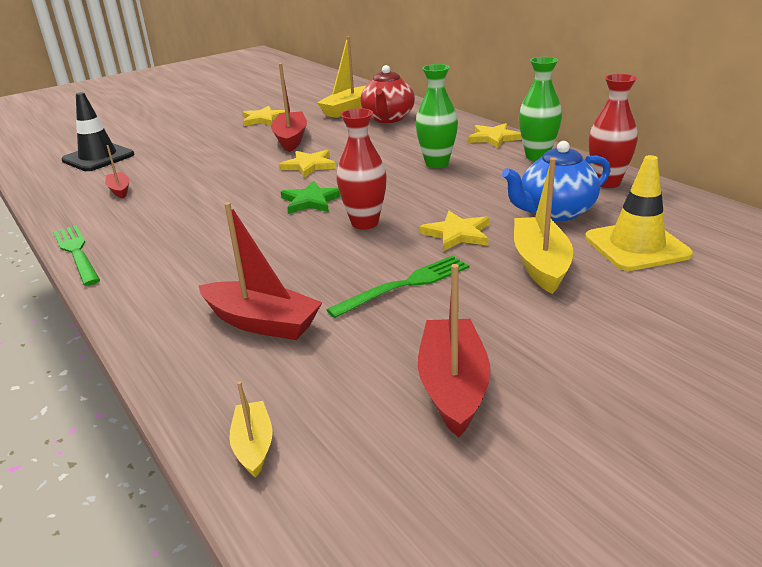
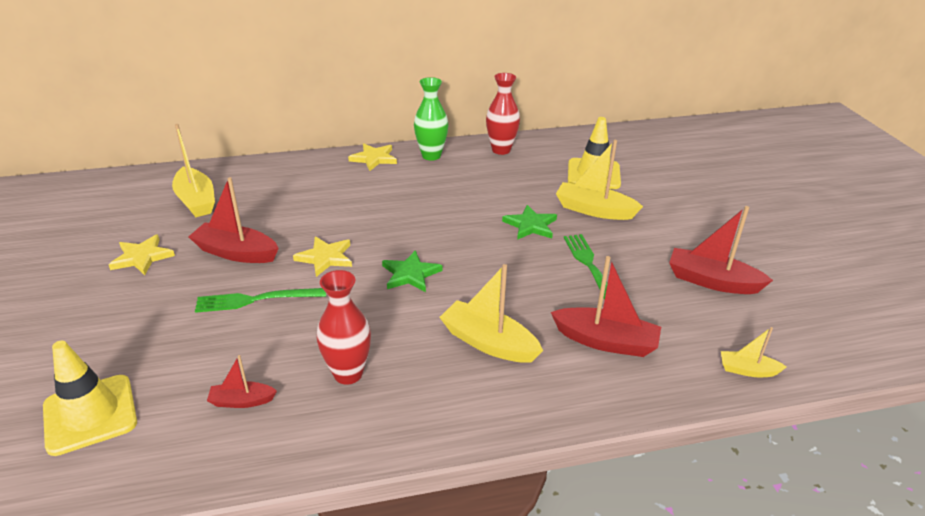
camera: 70 degrees left, 5 degrees up
(76, 253) = (394, 448): green fork -> green fork (256, 300)
(98, 157) = (90, 414): black traffic cone -> yellow traffic cone
(227, 259) = (488, 343): none -> yellow boat
(262, 322) = (606, 341): red boat -> red boat turned 60 degrees clockwise
(365, 223) = (479, 258): red vase -> red vase (348, 374)
(388, 118) = (258, 188): red teapot -> none
(437, 163) = (397, 196): green vase -> none
(457, 234) = (530, 225): yellow star -> green star
(555, 212) = (528, 181): blue teapot -> none

